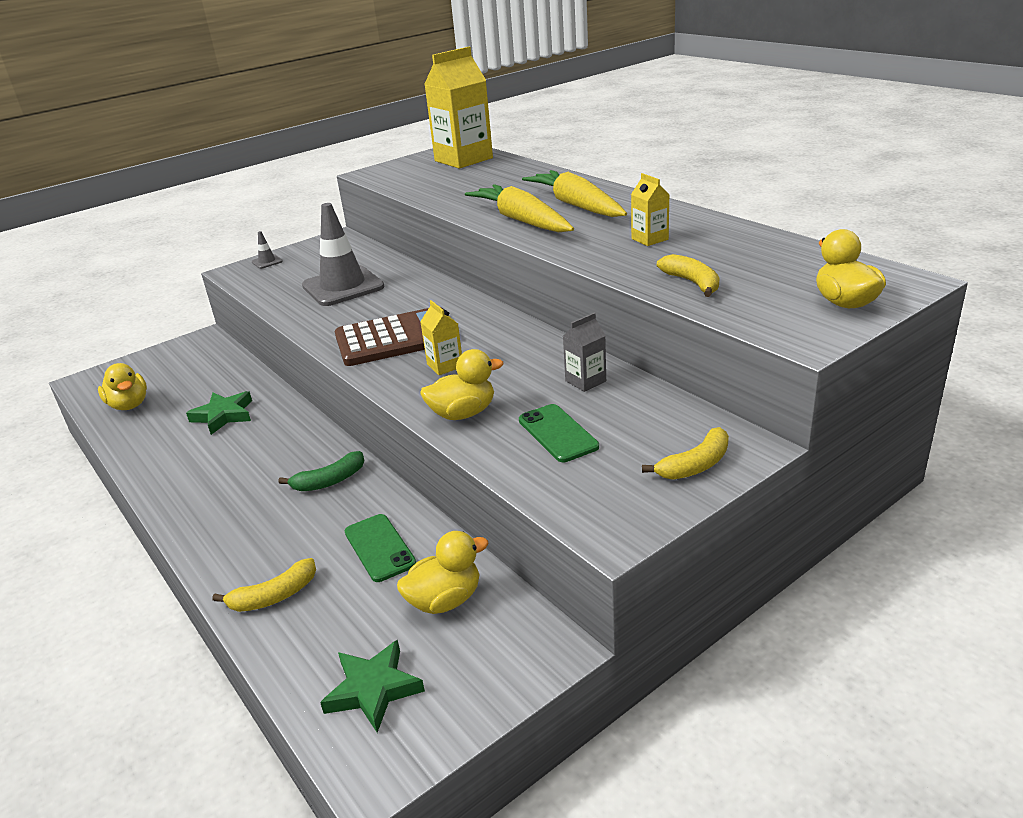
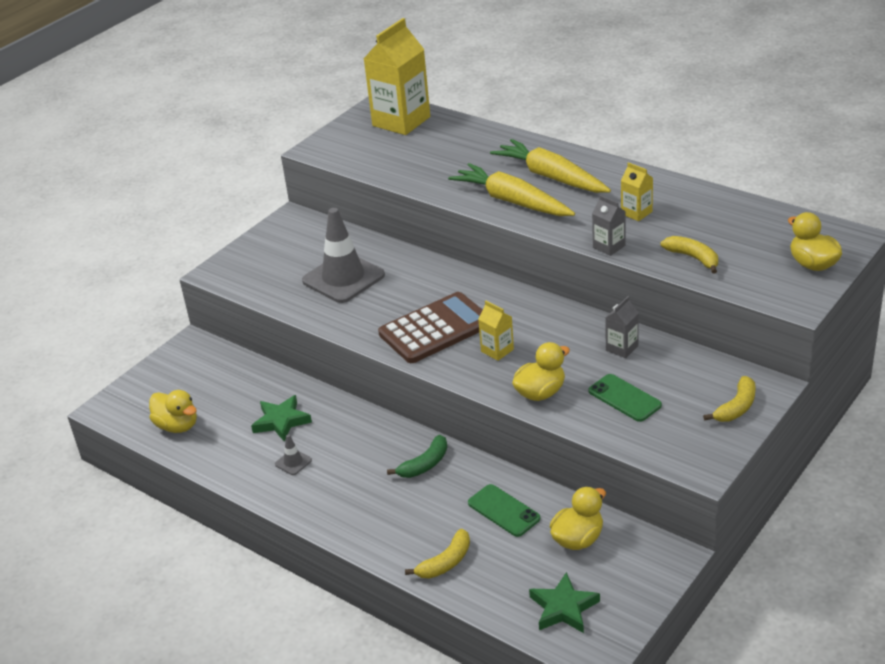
camera: 15 degrees left, 5 degrees up
(267, 262) = (240, 257): grey traffic cone -> grey traffic cone (293, 462)
(599, 264) = (609, 246): none -> grey carton

